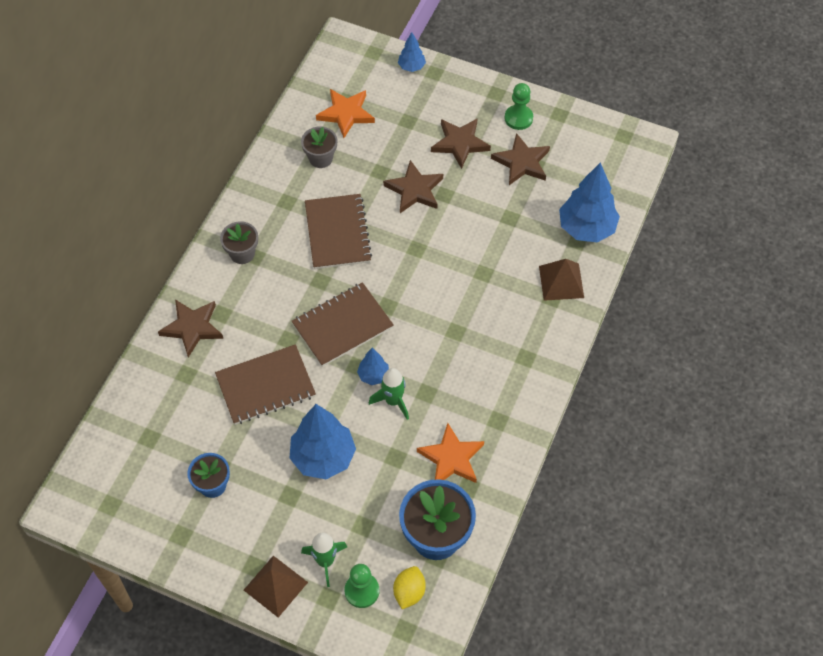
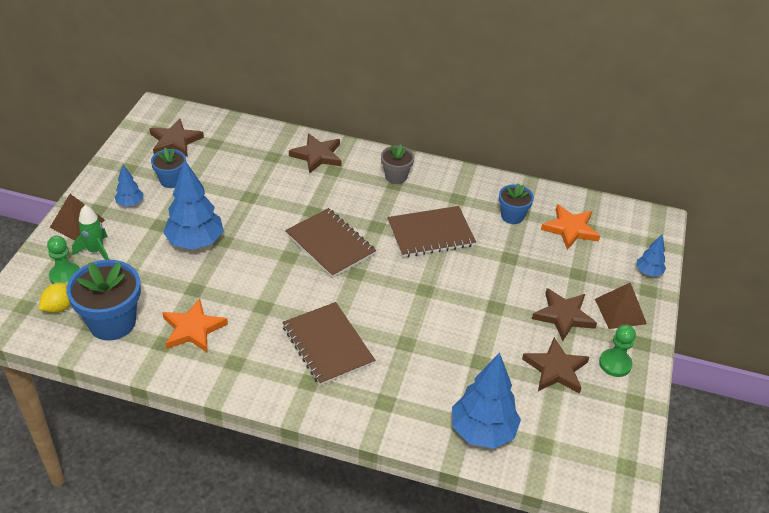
camera: 80 degrees right, 15 degrees down
(265, 386) = (264, 202): brown notebook -> brown notebook (328, 345)
(320, 158) = (512, 216): grey flower pot -> blue flower pot
(373, 375) = (279, 268): blue tree -> blue tree (130, 203)
(393, 401) = (253, 284): green rocket -> none
(409, 592) = (60, 307): yellow lemon -> yellow lemon turned 60 degrees counterclockwise
(414, 190) = (494, 284): brown star -> brown star (175, 141)
(561, 281) = (407, 410): brown pyramid -> brown pyramid (620, 311)

